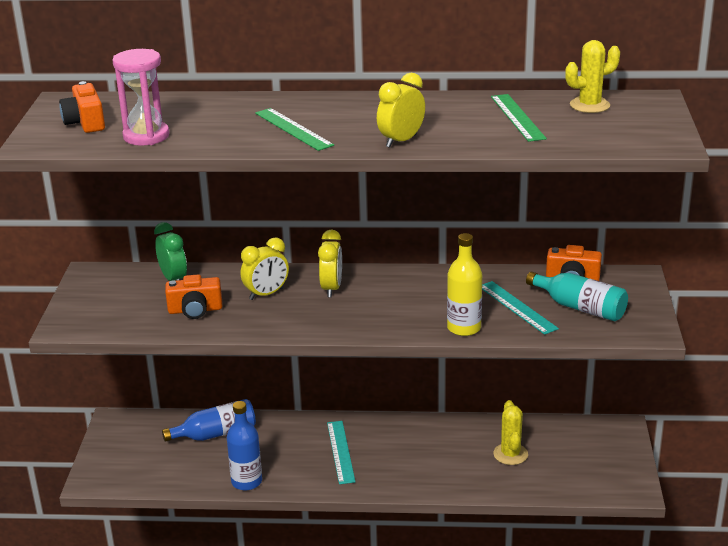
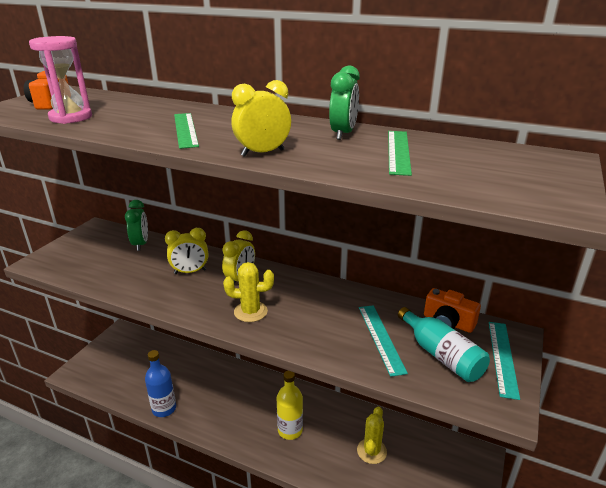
camera: 20 degrees right, 0 degrees up
(195, 310) = (130, 272): orange camera -> none
(216, 434) = (172, 361): blue bottle -> none
(340, 451) = (244, 404): turquoise ruler -> turquoise ruler (502, 357)
(452, 107) = (343, 134): none -> green clock
(464, 328) = (319, 347): yellow bottle -> yellow bottle (290, 430)
(589, 105) = (484, 153): yellow cactus -> yellow cactus (250, 312)

